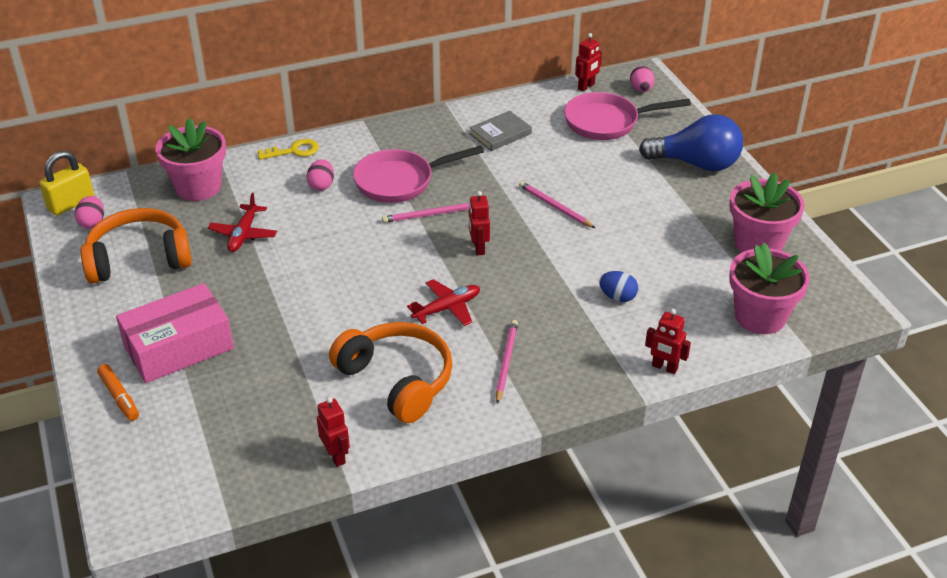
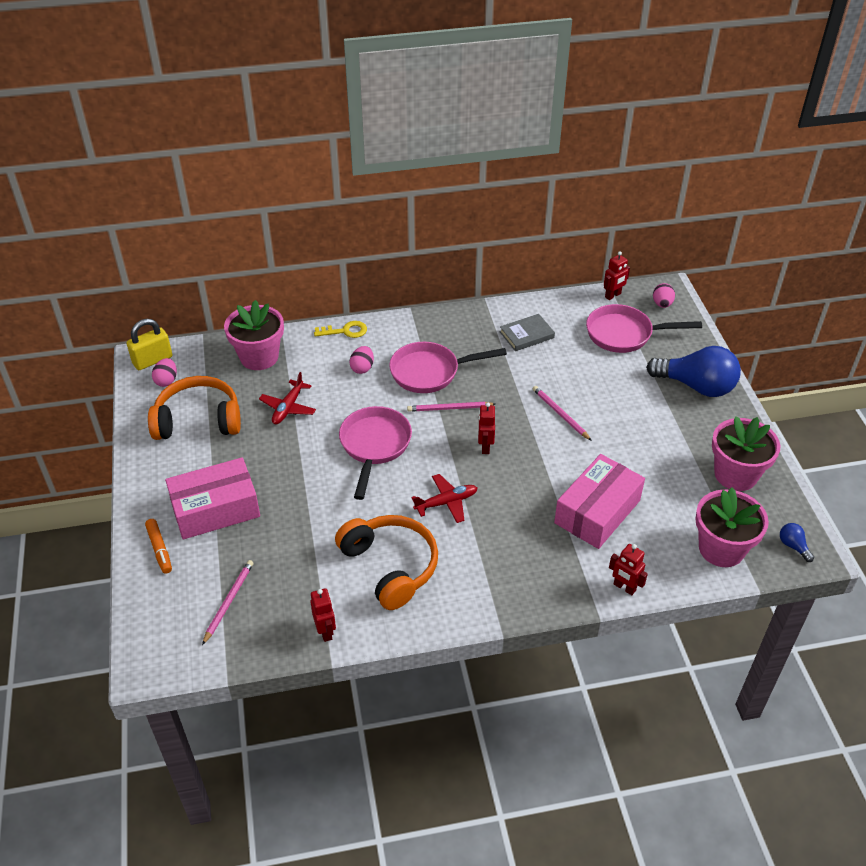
camera: 10 degrees right, 5 degrees up
(352, 261) = (374, 446): none -> pink pan
(506, 362) = (486, 562): pink pencil -> pink pencil (228, 602)
(617, 297) = (597, 511): blue egg -> pink box
(835, 304) = (793, 546): none -> blue light bulb

